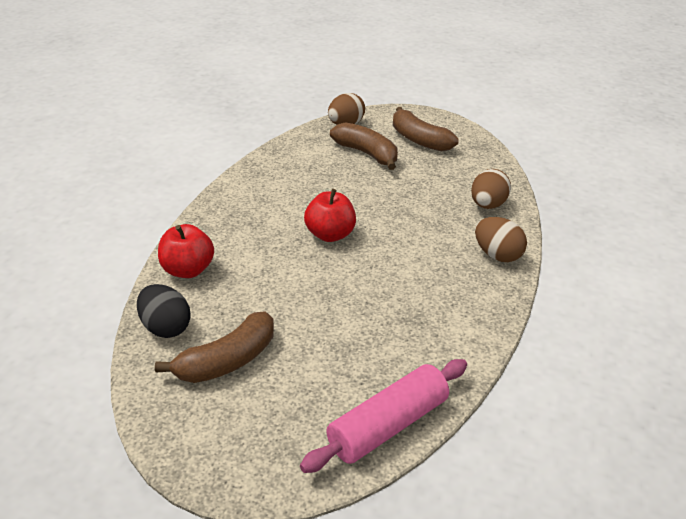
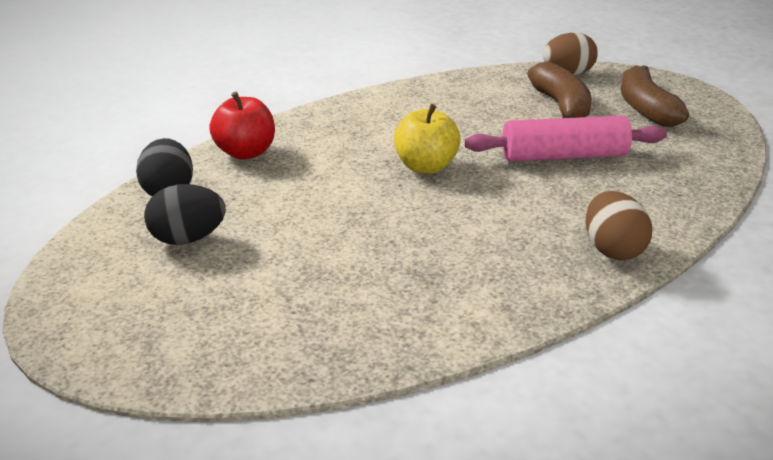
camera: 35 degrees right, 5 degrees down
(227, 361) = (188, 239): brown banana -> black egg
(330, 235) = (426, 167): red apple -> yellow apple
(388, 426) = (271, 362): pink rolling pin -> pink rolling pin (563, 156)
(487, 205) = (662, 196): brown egg -> none

